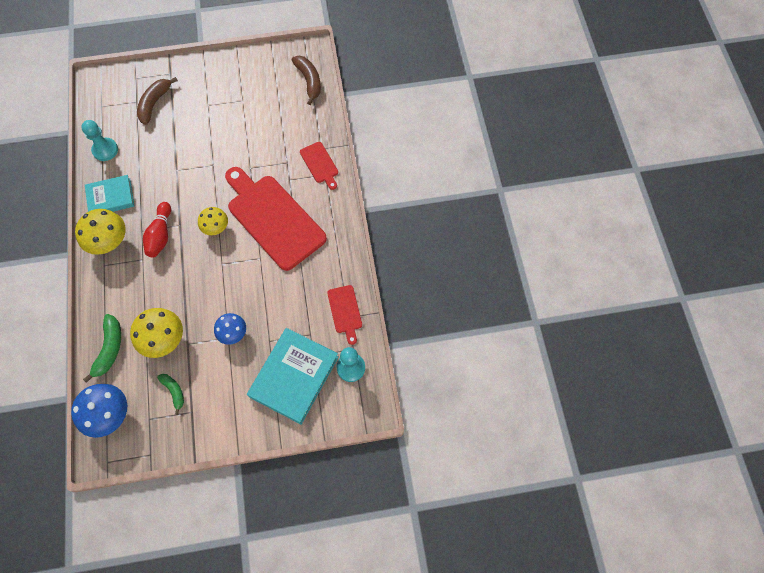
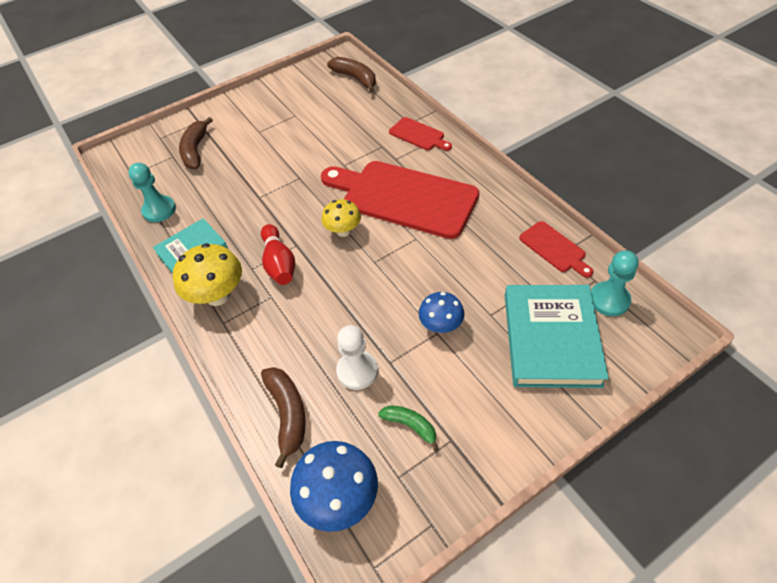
camera: 20 degrees left, 15 degrees down
(109, 349) = (288, 414): green banana -> brown banana
(164, 340) = (357, 371): yellow mushroom -> white pawn

